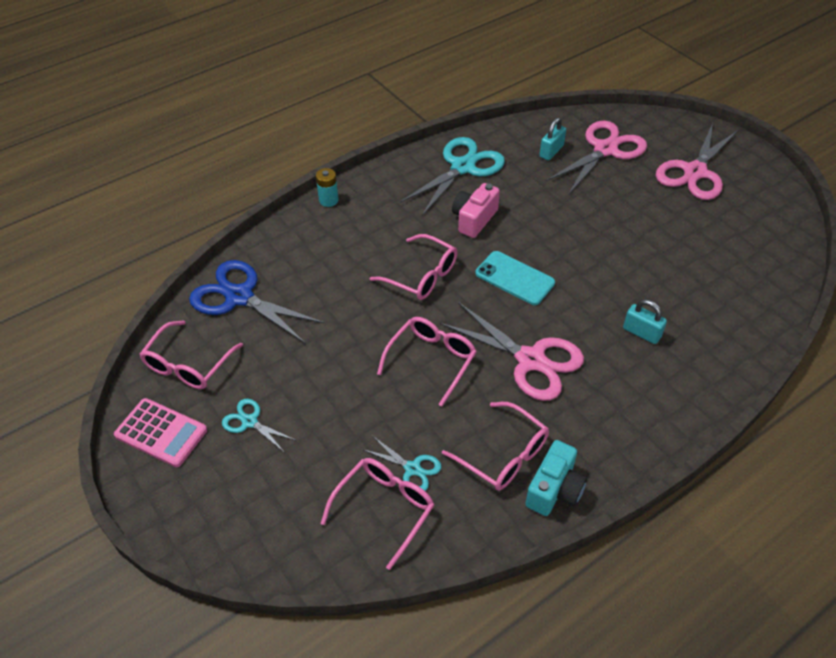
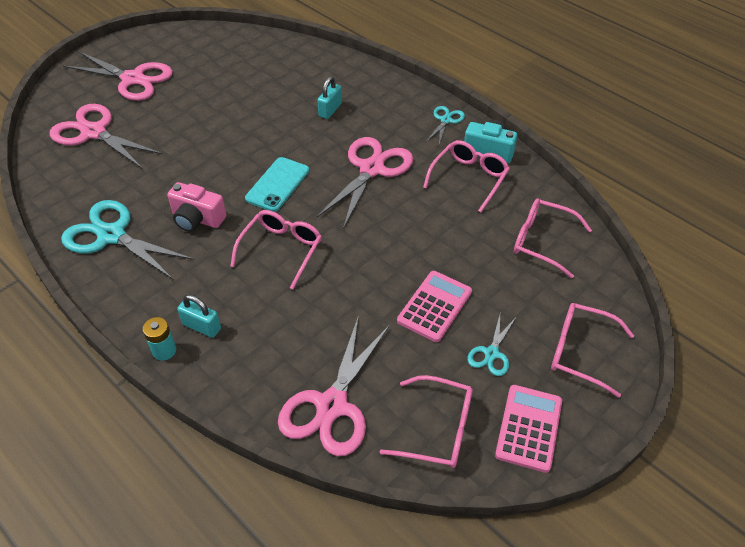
camera: 100 degrees left, 0 degrees up
(239, 297) = (332, 405): blue scissors -> pink scissors
(320, 385) = (434, 306): none -> pink calculator
(412, 468) = (500, 229): turquoise scissors -> turquoise scissors (446, 120)
(431, 361) = (387, 230): pink glasses -> pink glasses (581, 352)
(551, 151) = (91, 169): turquoise padlock -> turquoise padlock (202, 326)

